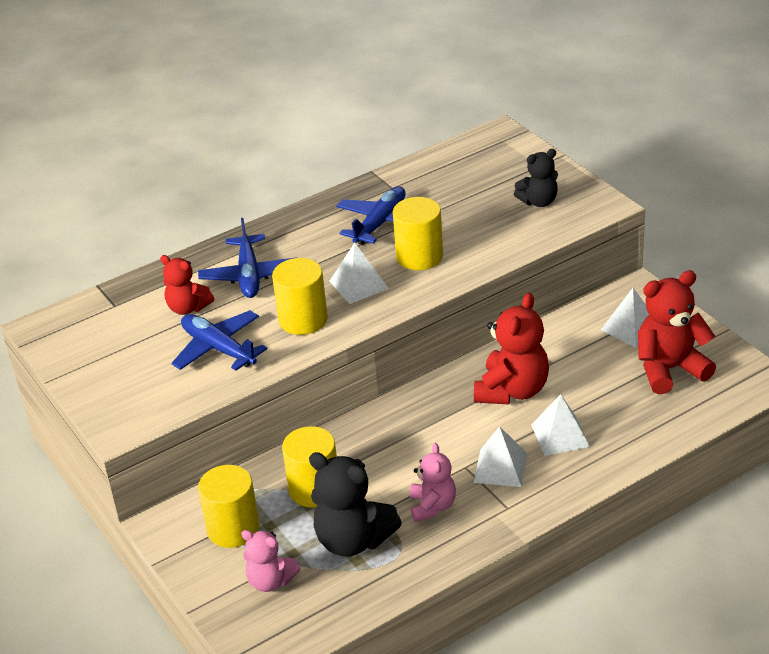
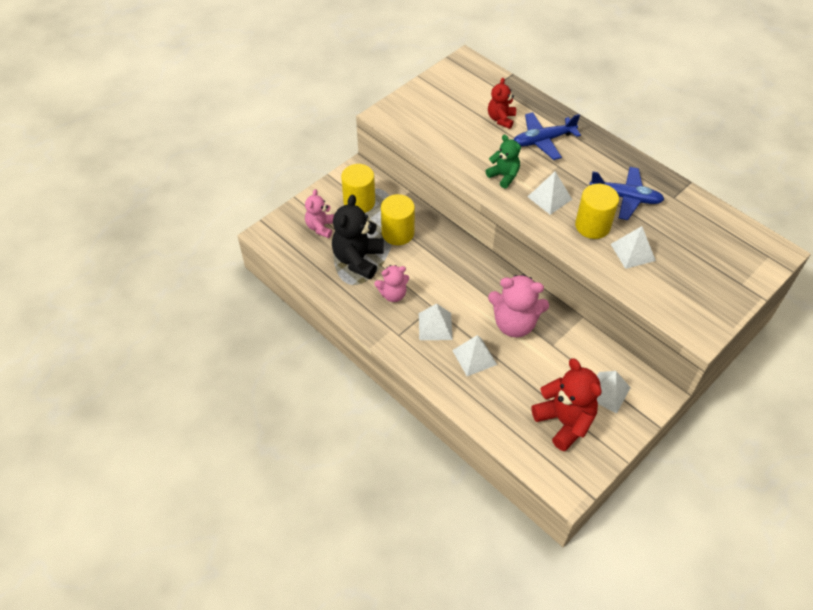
camera: 75 degrees right, 15 degrees up
(218, 349) = (464, 142): blue plane -> none
(303, 320) = (504, 176): yellow cylinder -> green teddy bear
(472, 232) = (633, 252): none -> white pyramid
(512, 390) = (514, 323): red teddy bear -> pink teddy bear
(538, 201) = (689, 289): black teddy bear -> none

